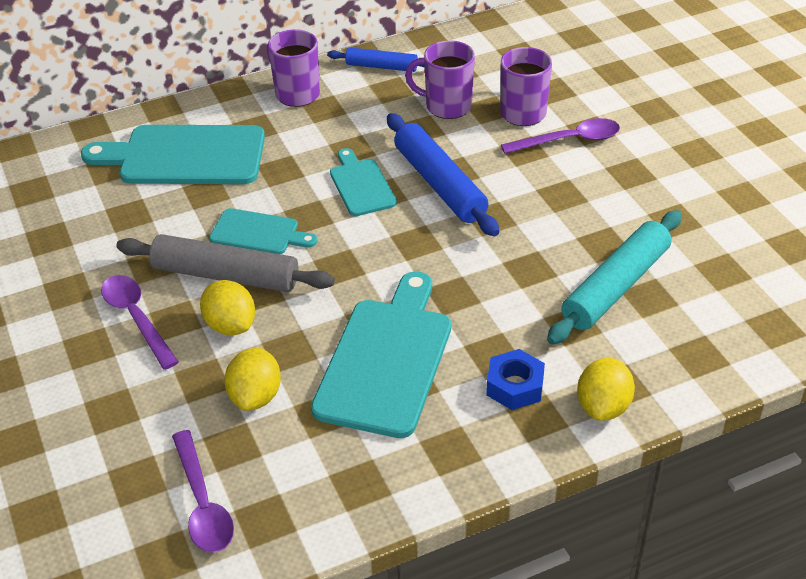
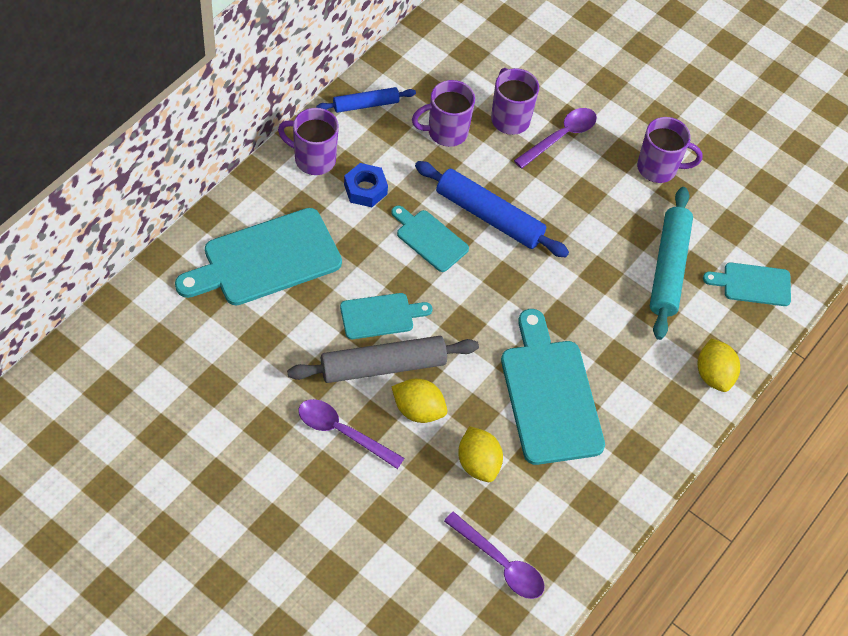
camera: 35 degrees left, 15 degrees up
(515, 386) = (648, 381): blue nut -> blue nut (365, 189)
(665, 195) = (658, 168): none -> purple mug
(715, 333) = (753, 284): none -> turquoise cutting board

